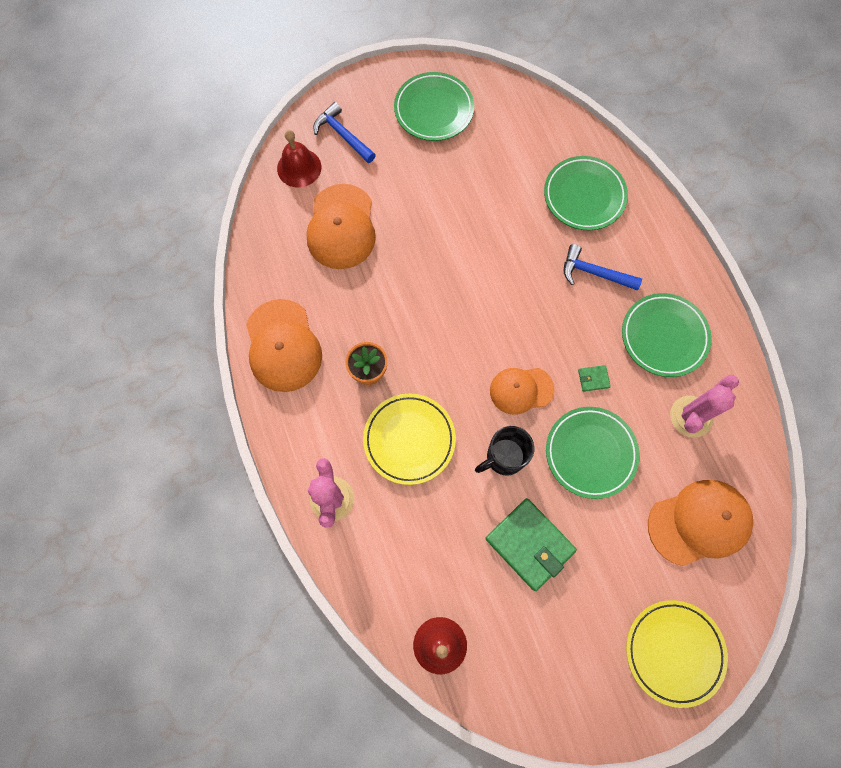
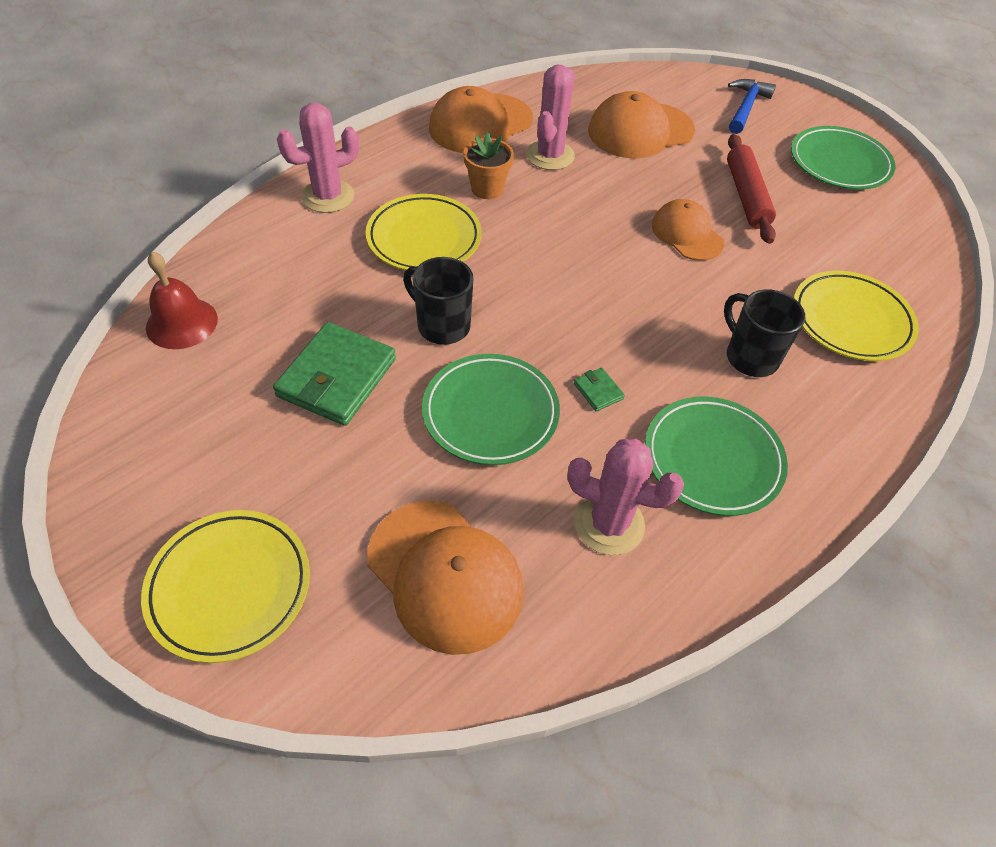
camera: 65 degrees right, 20 degrees down
(299, 167) = (683, 88): red bell -> none
(346, 308) = (550, 155): none -> pink cactus
(445, 192) = (746, 196): none -> red rolling pin
(521, 390) = (539, 321): orange cap -> orange cap (687, 234)
(584, 196) = (851, 320): green plate -> yellow plate
(594, 273) = (750, 357): blue hammer -> black mug

